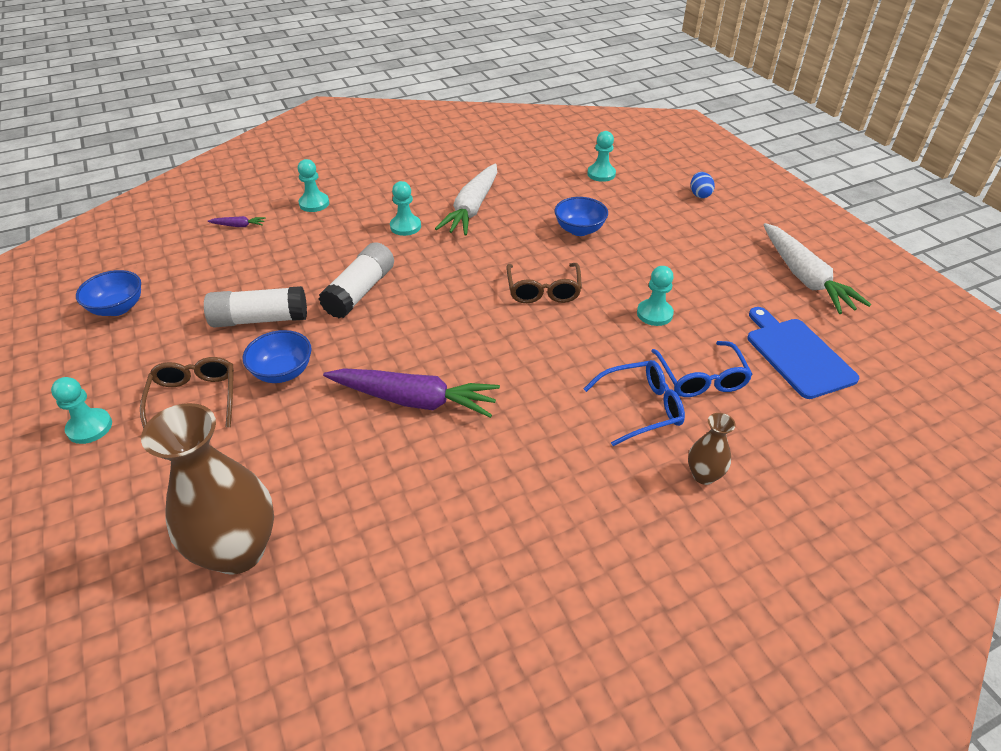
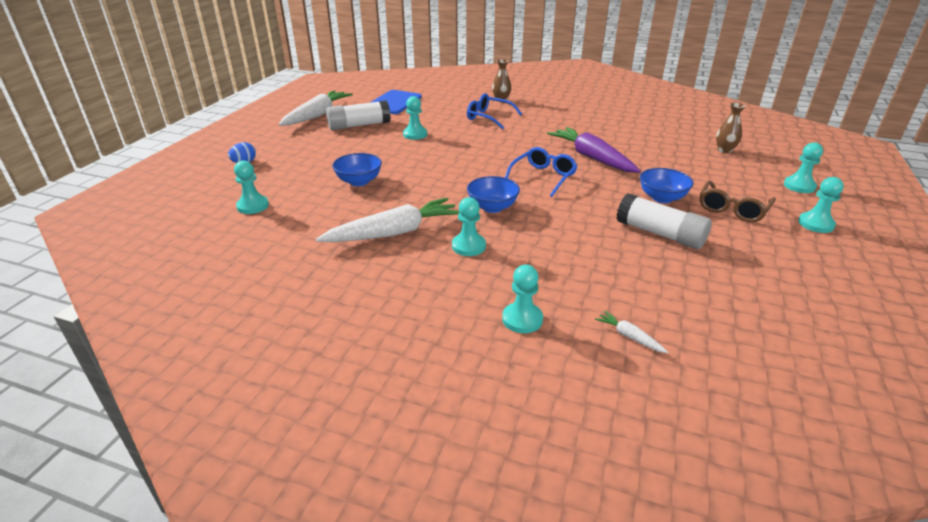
camera: 135 degrees left, 10 degrees down
(106, 507) = (799, 186): none -> turquoise pawn
(118, 308) = (797, 303): blue bowl -> blue bowl (492, 207)
(238, 551) = (724, 150): brown vase -> brown vase, size x0.47
(239, 226) = (629, 337): purple carrot -> white carrot
(360, 291) = (565, 217): white glue stick -> white glue stick (359, 125)
(543, 290) = (448, 165): brown glasses -> none
(701, 378) = (446, 113): blue glasses -> blue glasses (543, 177)

